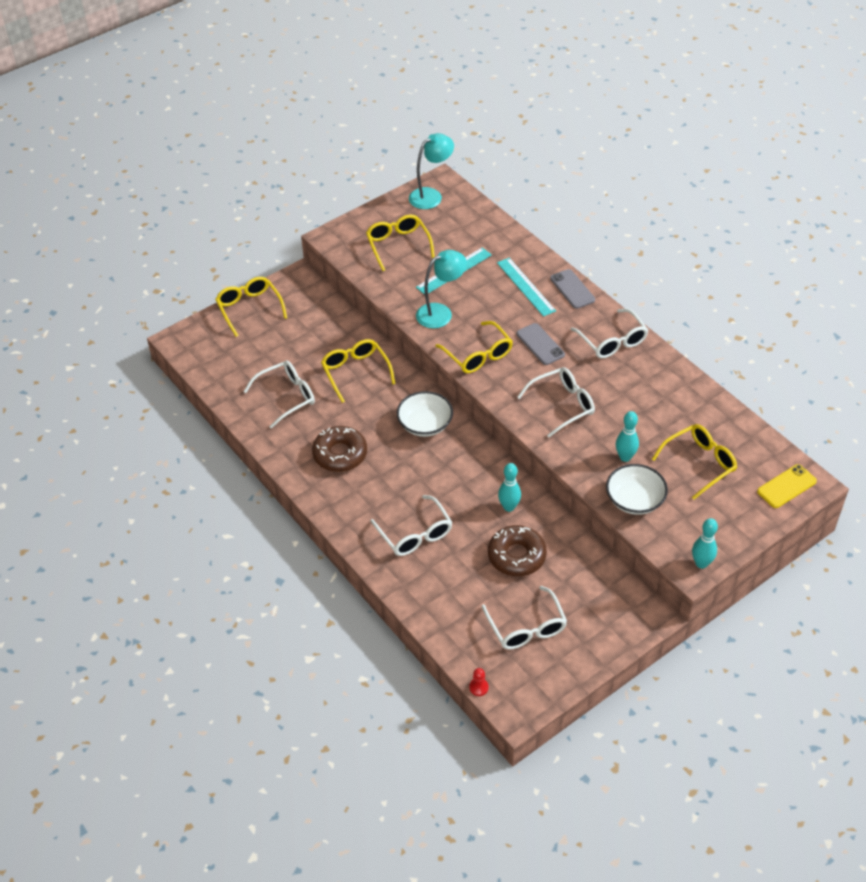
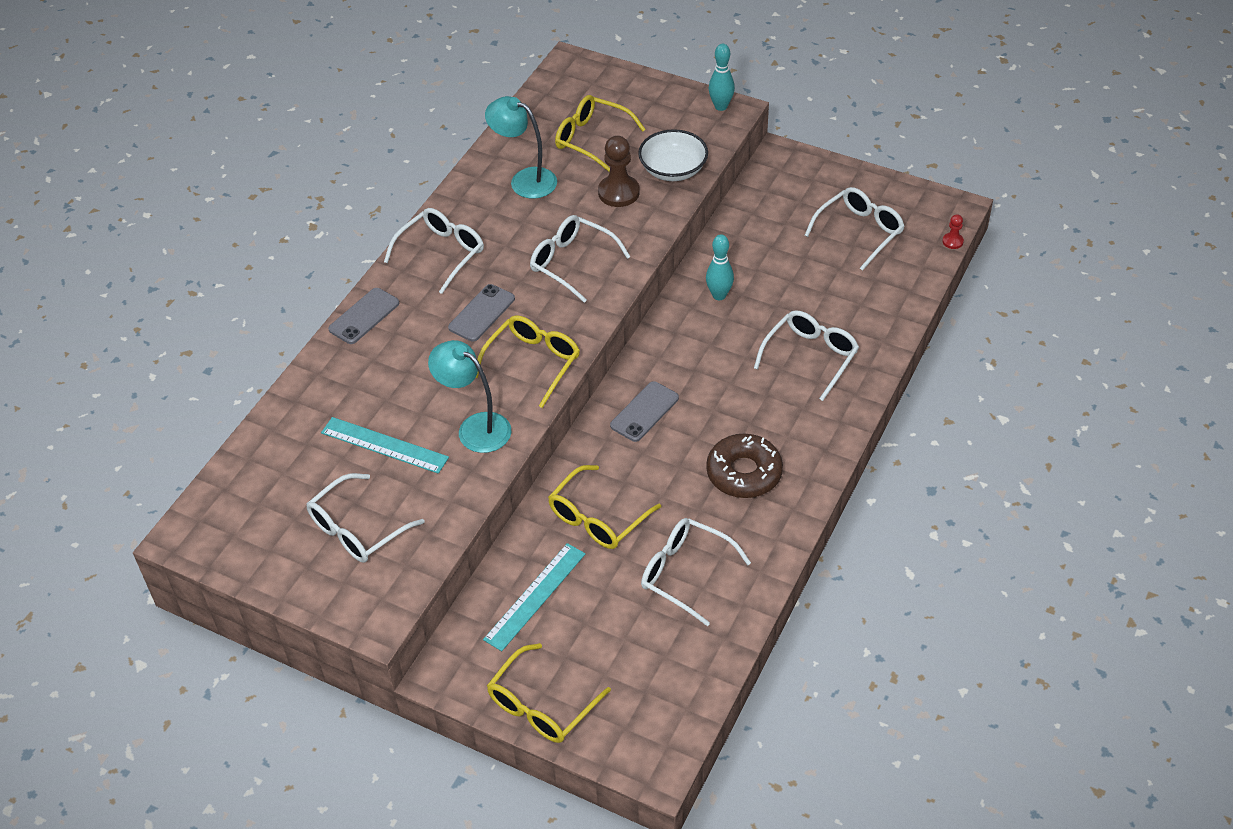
camera: 115 degrees left, 0 degrees up
(398, 245) = (358, 529): yellow glasses -> white glasses
(425, 424) = (644, 412): white bowl -> grey phone
(431, 195) = (223, 536): turquoise lamp -> turquoise lamp (525, 180)
(516, 556) = (779, 267): brown donut -> none
(526, 286) = (380, 361): turquoise ruler -> turquoise ruler (535, 596)
(625, 457) = (618, 192): turquoise bowling pin -> brown pawn
(786, 486) = (583, 77): yellow phone -> none

